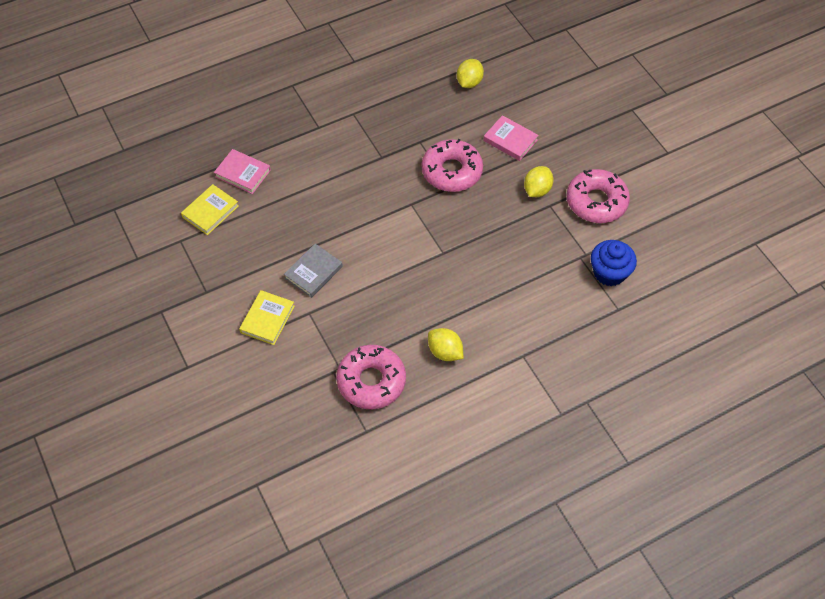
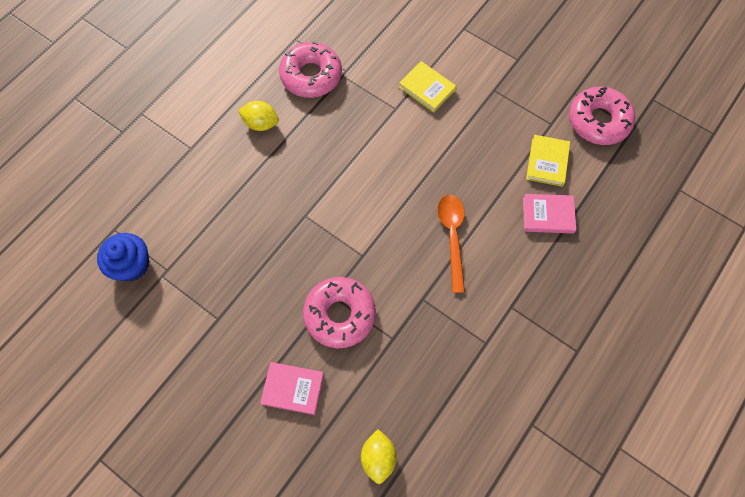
camera: 155 degrees right, 10 degrees up
(267, 319) = (427, 89): yellow book -> yellow book turned 45 degrees counterclockwise
(313, 272) = (414, 145): grey book -> none
(330, 188) = (452, 237): none -> orange spoon
(537, 190) = (238, 332): yellow lemon -> none
(596, 202) = (168, 346): pink donut -> pink donut (598, 121)

